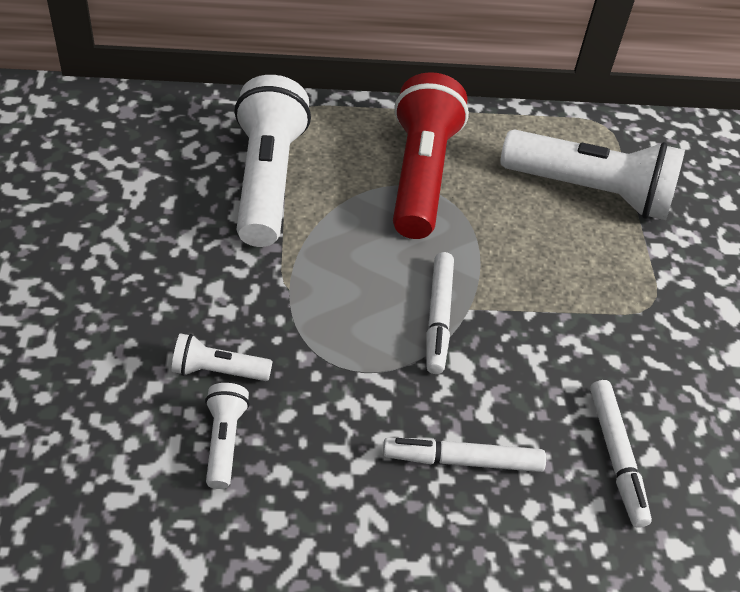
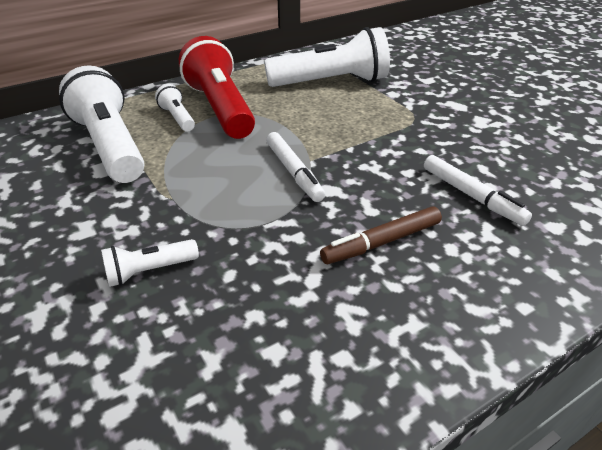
camera: 25 degrees left, 10 degrees down
(224, 441) = (189, 317): white flashlight -> white flashlight (177, 118)
(462, 460) = (381, 242): white marker -> brown marker

